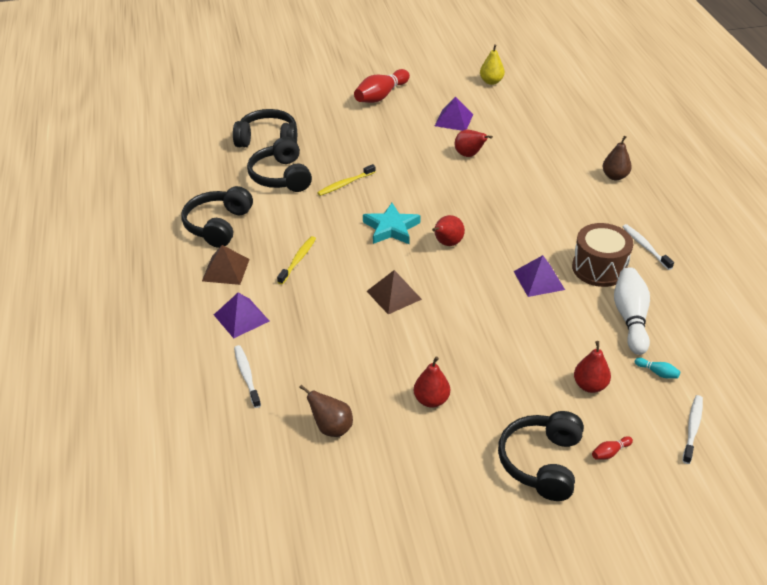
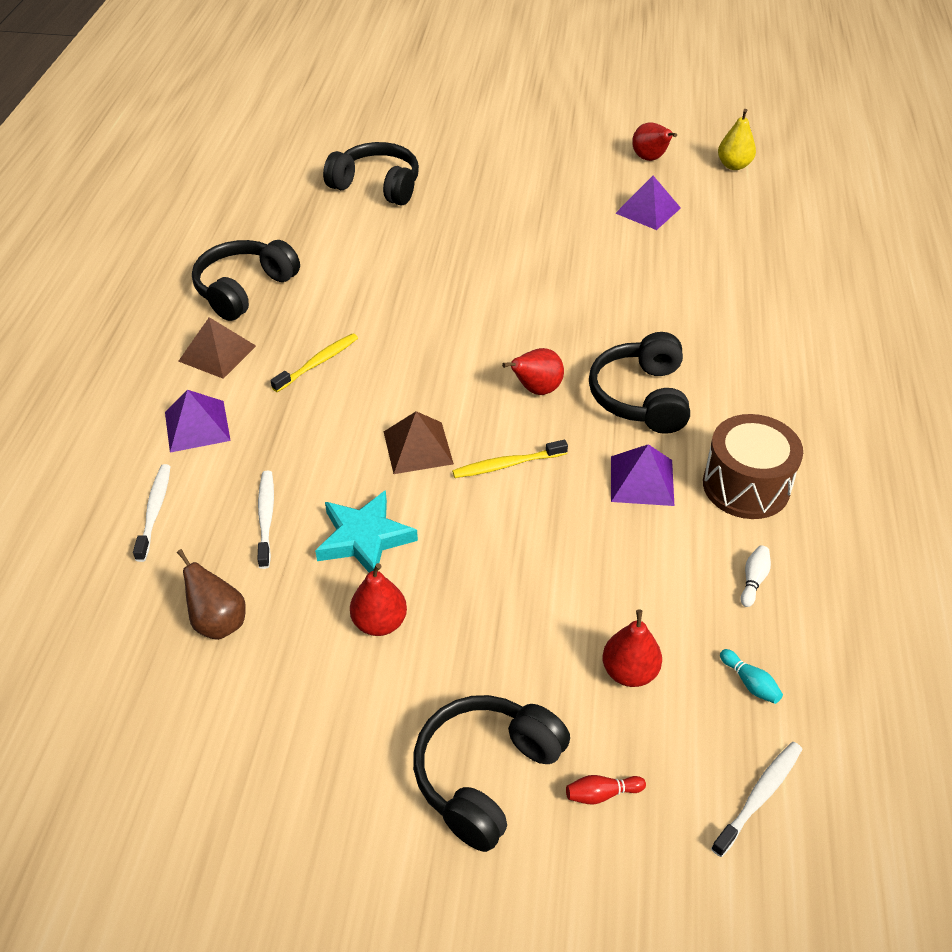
camera: 20 degrees right, 5 degrees up
(281, 176) = (364, 240): black headphones -> black headphones (641, 397)
(345, 184) = (443, 270): yellow toothbrush -> yellow toothbrush (507, 465)
(381, 96) = (564, 156): red bowling pin -> none
(391, 228) = (470, 348): turquoise star -> turquoise star (364, 538)
(469, 155) = (642, 266): red pear -> red pear (650, 159)
(614, 176) = (848, 347): brown pear -> none
(630, 318) = (753, 580): white bowling pin -> white bowling pin, size x0.42
(645, 247) = (839, 470): white toothbrush -> white toothbrush (266, 518)

